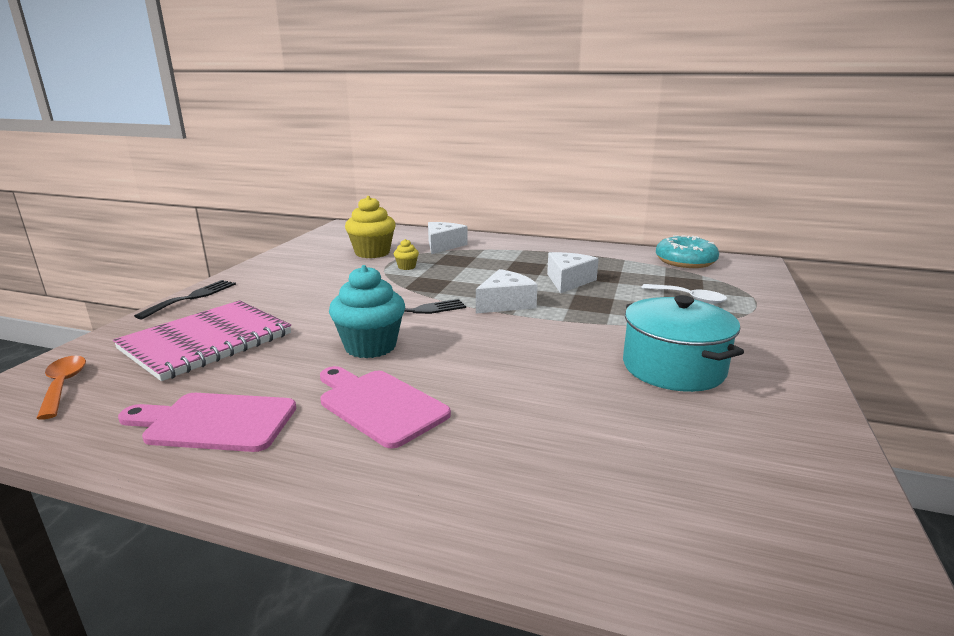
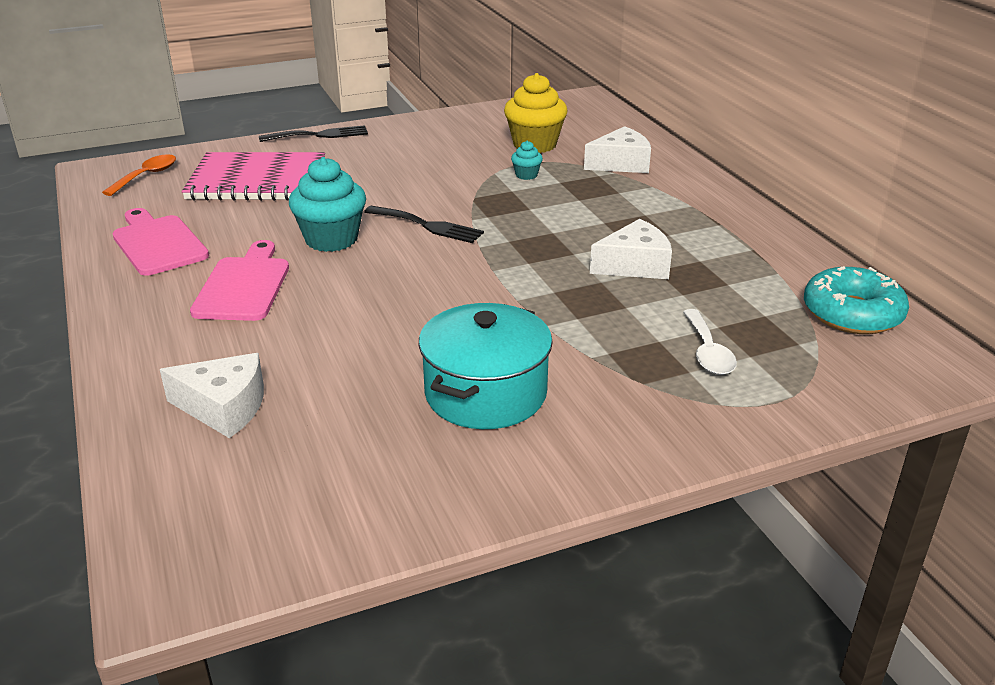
camera: 50 degrees right, 10 degrees up
(406, 267) = (526, 175): yellow cupcake -> turquoise cupcake
(505, 303) = (513, 257): white cheese -> white cheese (224, 407)

